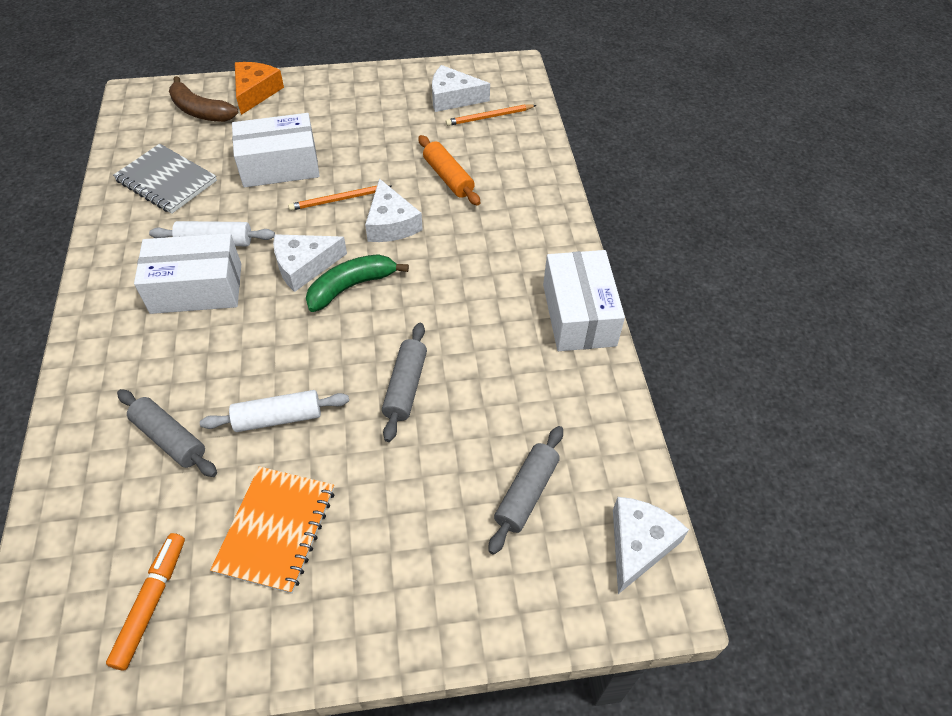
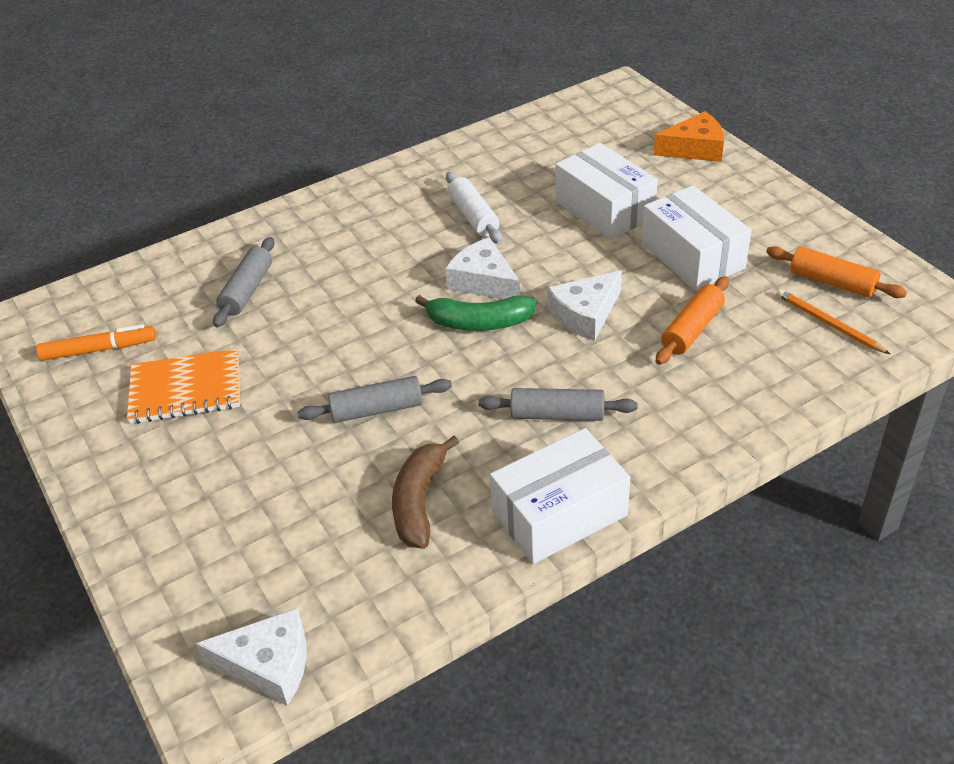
camera: 70 degrees right, 10 degrees down
(166, 181) = (526, 156): grey notebook -> none
(196, 288) = (412, 231): white box -> white box (692, 256)
(200, 111) = (635, 131): brown banana -> brown banana (419, 501)
(278, 418) = (298, 341): white rolling pin -> none
(339, 200) = (590, 266): orange pencil -> none
(351, 287) = (479, 322): green banana -> green banana turned 150 degrees clockwise
(453, 98) = (832, 282): white cheese -> orange rolling pin
(526, 493) = (293, 548): grey rolling pin -> grey rolling pin (557, 415)

